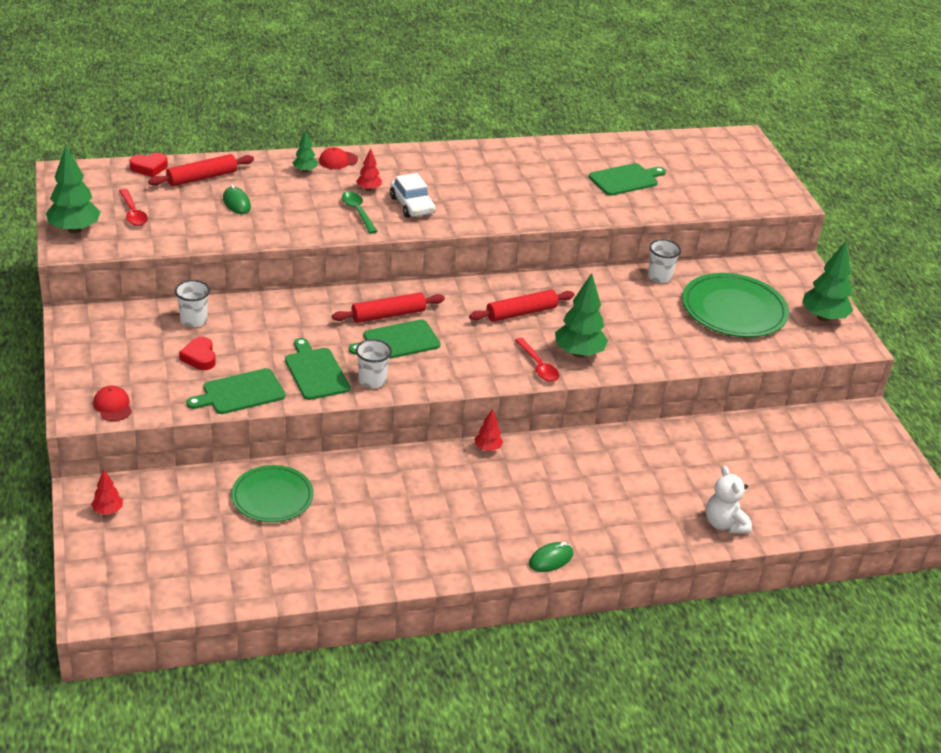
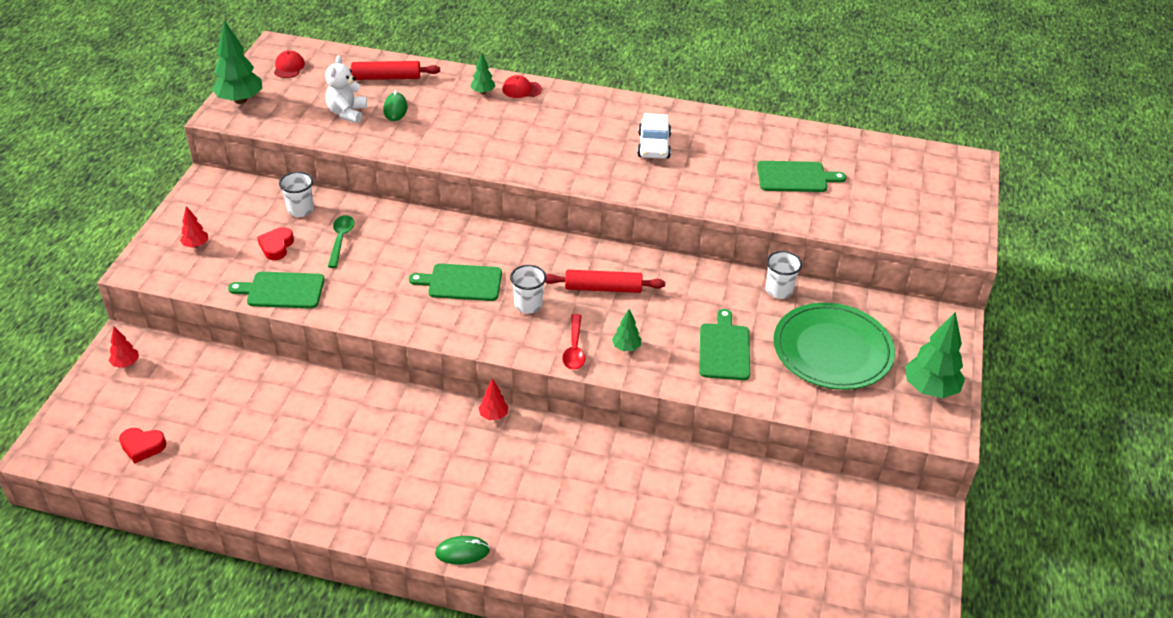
camera: 30 degrees right, 5 degrees up
(112, 406) = (170, 270): red cap -> red cap (289, 67)
(133, 213) = (300, 97): red spoon -> none
(149, 168) = (350, 58): red heart -> red heart (142, 446)
(272, 497) = (265, 397): green plate -> none
(315, 372) = (362, 290): green cutting board -> green cutting board (724, 349)
(358, 212) = (496, 145): green spoon -> green spoon (341, 240)
(368, 189) = (526, 124): red tree -> red tree (196, 245)
(372, 380) = (405, 315): white cup -> white cup (528, 305)
(388, 315) = (474, 254): red rolling pin -> none
(412, 205) = (553, 151): white car -> white car (654, 146)
(578, 353) = (626, 347): green tree -> green tree, size x0.52
(724, 524) = (668, 580): white teddy bear -> white teddy bear (347, 113)

